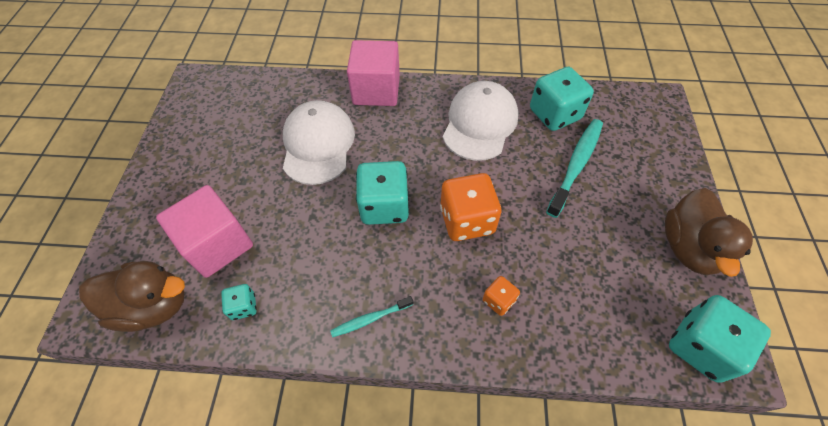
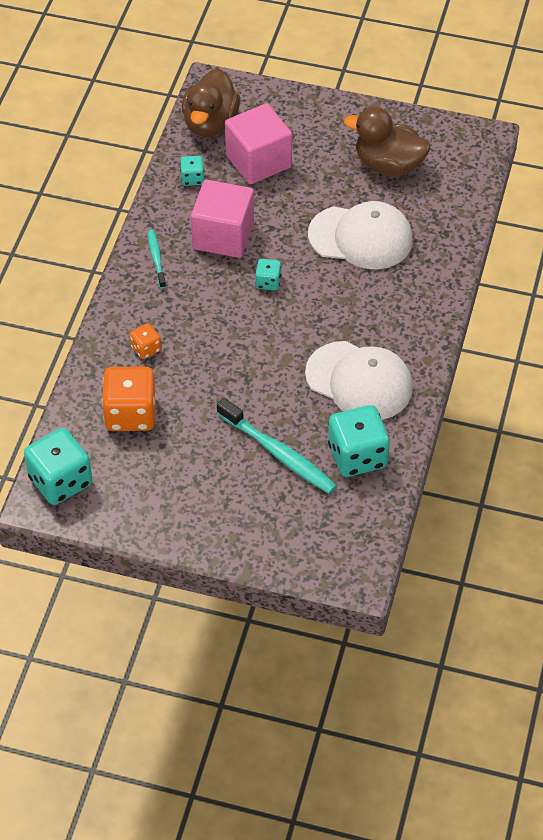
camera: 100 degrees right, 5 degrees down
(376, 90) = (432, 295): pink cube -> pink cube (223, 236)
(384, 206) = (268, 282): turquoise dice -> turquoise dice, size x0.50
(467, 220) = (234, 343): orange dice -> orange dice (130, 414)
(688, 247) = (154, 514): brown duck -> brown duck (388, 165)

